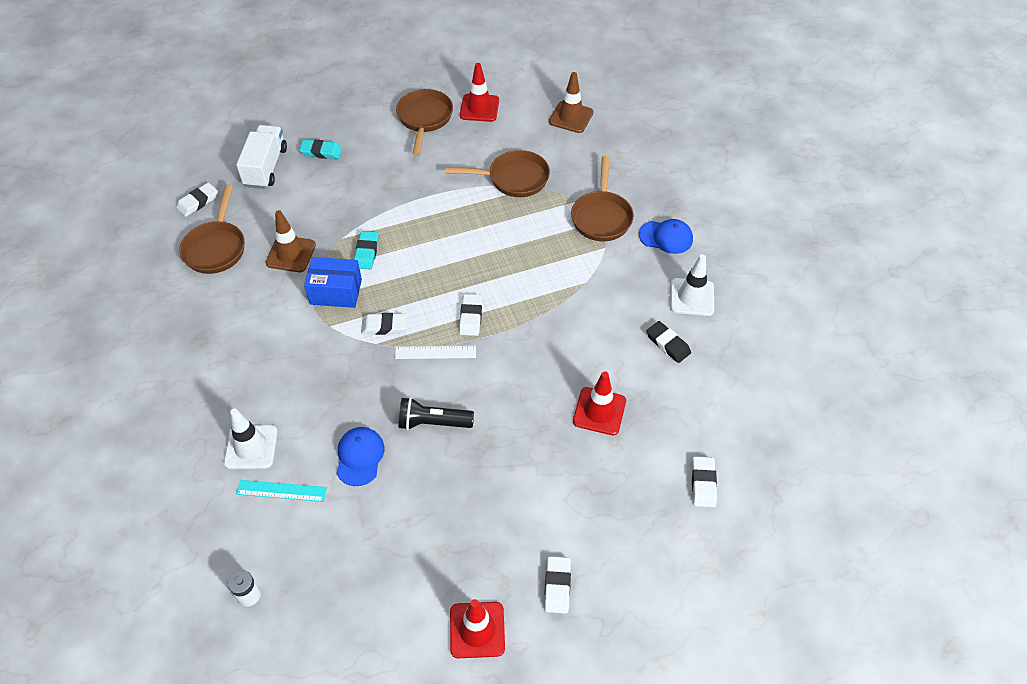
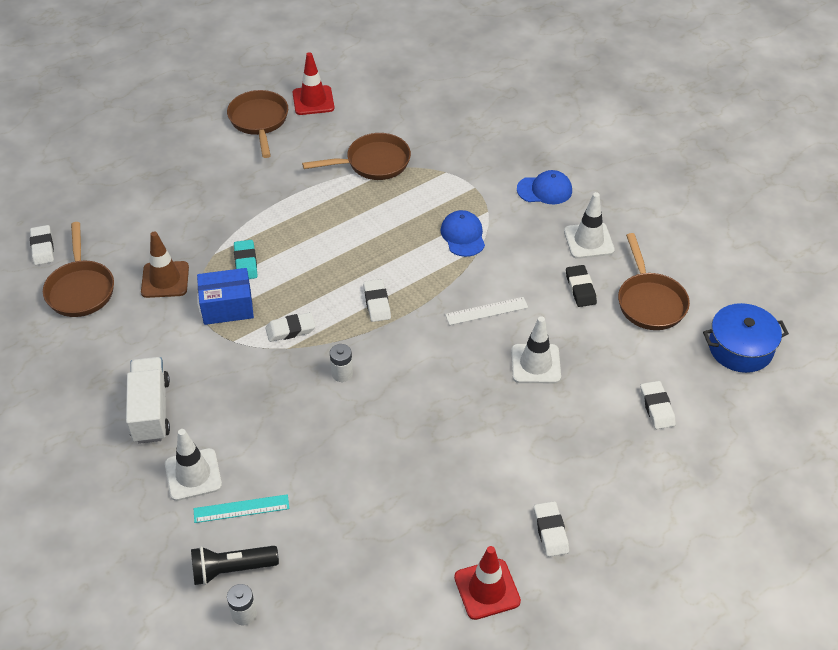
camera: 15 degrees left, 5 degrees down
(198, 202) = (42, 248): white eraser -> white eraser turned 45 degrees counterclockwise
(266, 167) = (105, 199): white truck -> white truck (151, 411)
(321, 152) = (160, 173): turquoise eraser -> none
(360, 457) = (311, 458): blue cap -> blue cap (463, 235)
(416, 380) = (342, 373): none -> white battery
(433, 422) = (374, 410): black flashlight -> black flashlight (232, 569)
(435, 352) = (353, 344): white ruler -> white ruler (486, 311)
(571, 117) = (410, 93): brown traffic cone -> none
(599, 411) = (535, 364): red traffic cone -> white traffic cone
(601, 216) = (474, 182): brown pan -> brown pan (649, 301)
(668, 344) = (580, 288): black eraser -> black eraser turned 45 degrees clockwise
(807, 441) = (740, 348): none -> blue pot

